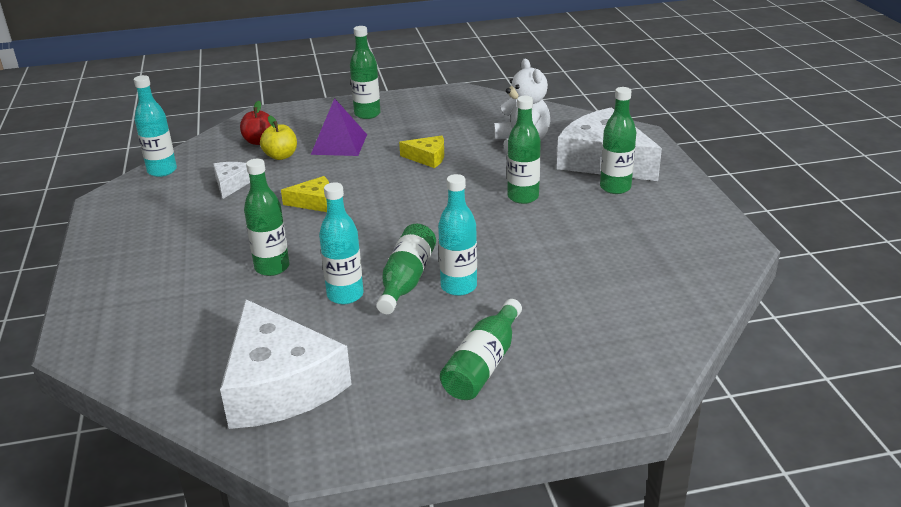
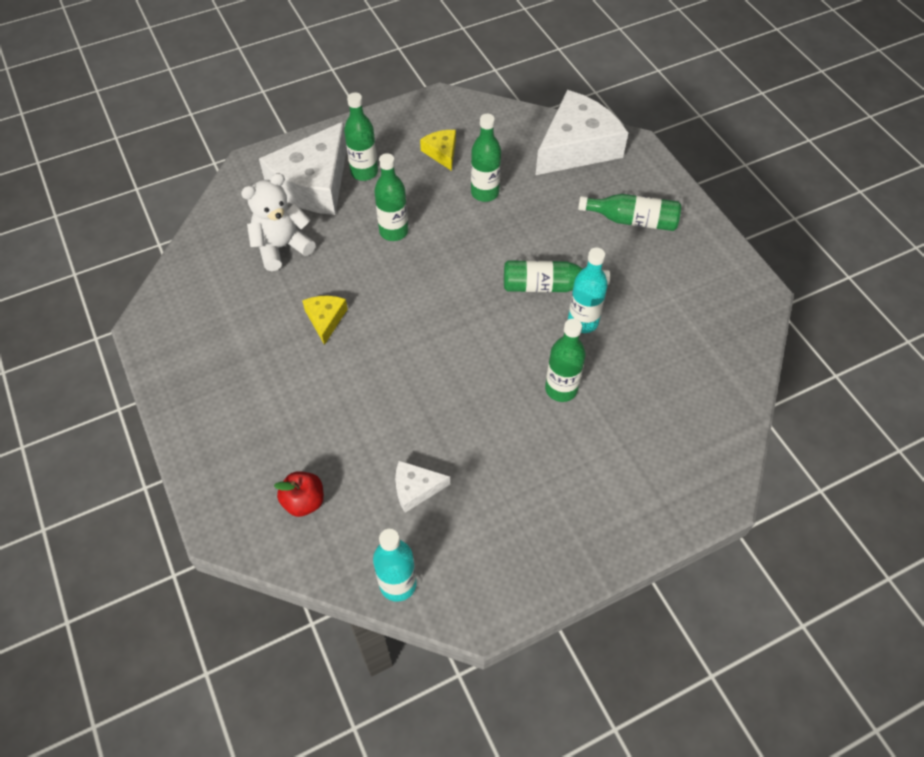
camera: 105 degrees left, 25 degrees up
(279, 384) = (702, 330): white cheese -> white cheese (576, 146)
(281, 156) = (340, 462): yellow apple -> none
(314, 202) = (437, 394): yellow cheese -> yellow cheese (442, 152)
(339, 144) = (302, 411): purple pyramid -> none
(367, 114) = (217, 405): green bottle -> green bottle (485, 193)
(458, 287) = (546, 251): turquoise bottle -> none

